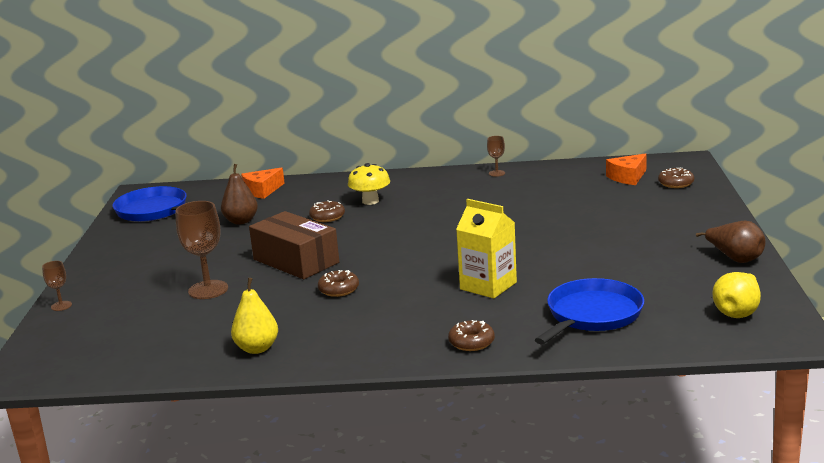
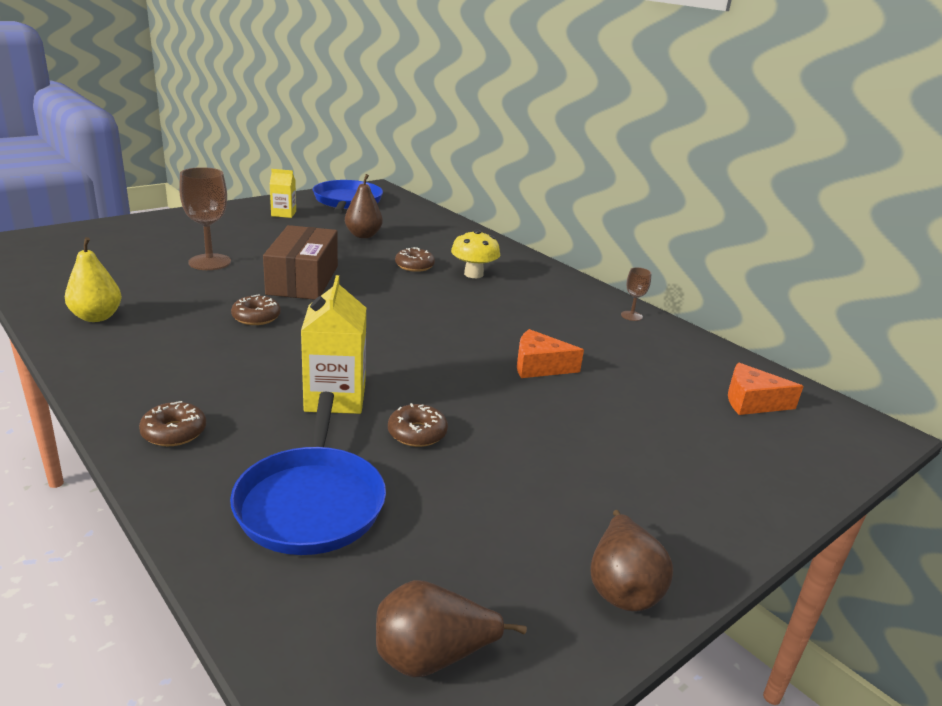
camera: 45 degrees right, 5 degrees up
(61, 306) = (139, 221): brown goblet -> none
(142, 242) = (283, 214): none -> yellow carton
(262, 191) = (435, 226): orange cheese -> orange cheese (539, 366)
(592, 315) = (311, 502): blue pan -> blue pan turned 90 degrees clockwise
(676, 183) = (793, 446): brown donut -> brown donut (417, 433)
(738, 312) = (432, 657): yellow pear -> brown pear

